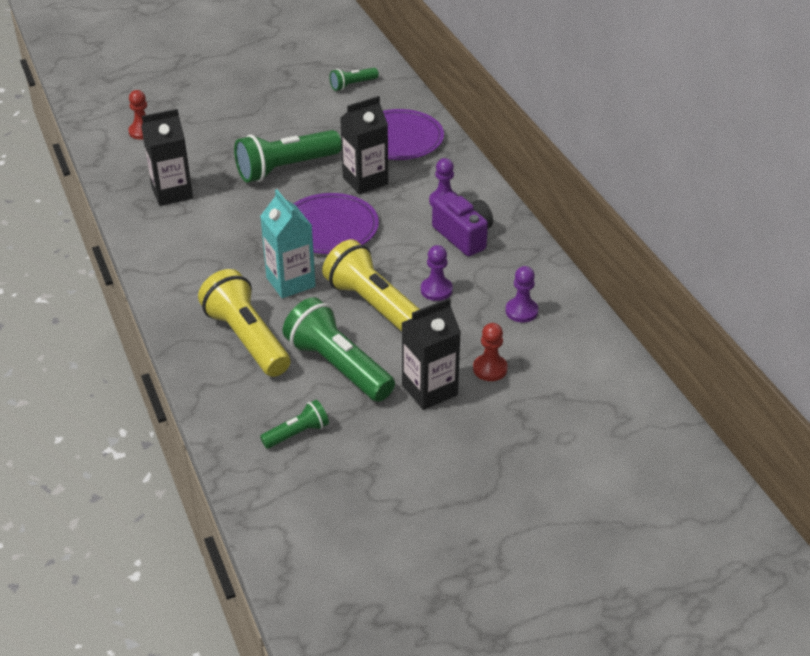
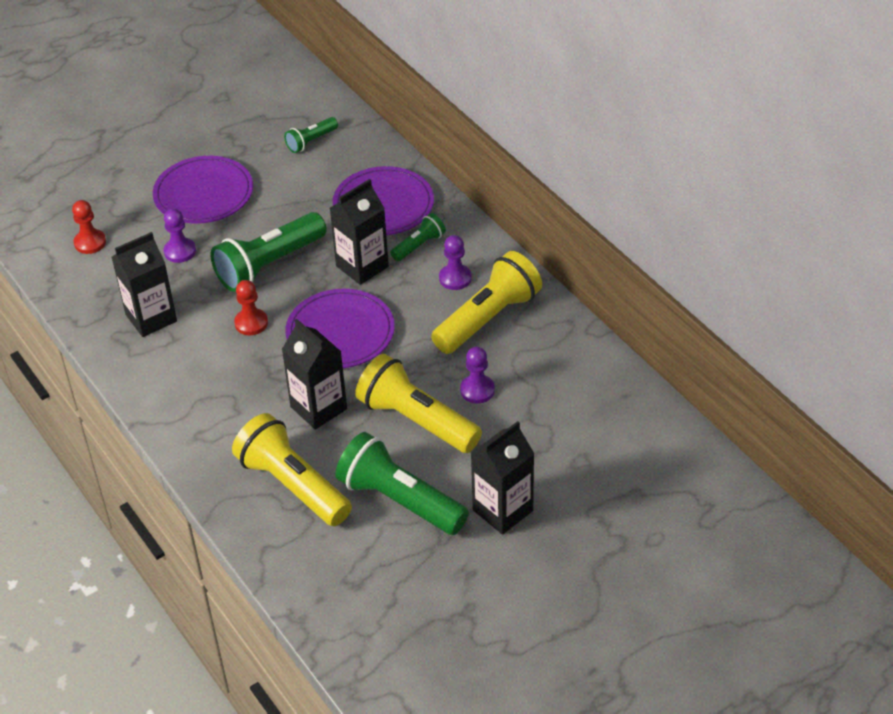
camera: 10 degrees left, 5 degrees up
(249, 110) = (203, 193): none -> purple plate
(290, 282) = (318, 408): turquoise carton -> black carton
(297, 433) = (380, 586): green flashlight -> green flashlight (419, 245)
(463, 236) = (488, 318): purple camera -> yellow flashlight
(490, 369) = (558, 474): red pawn -> red pawn (251, 323)
(521, 311) = (573, 400): purple pawn -> purple pawn (180, 251)

